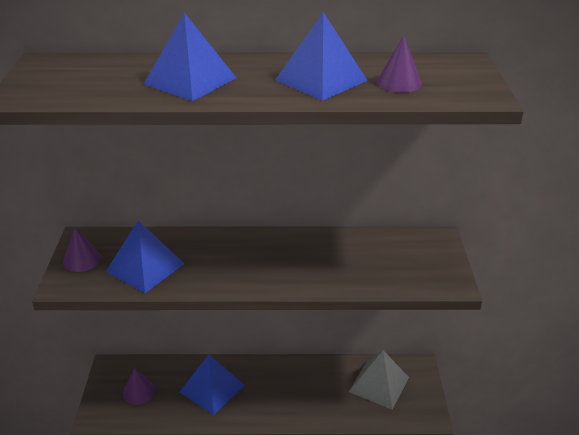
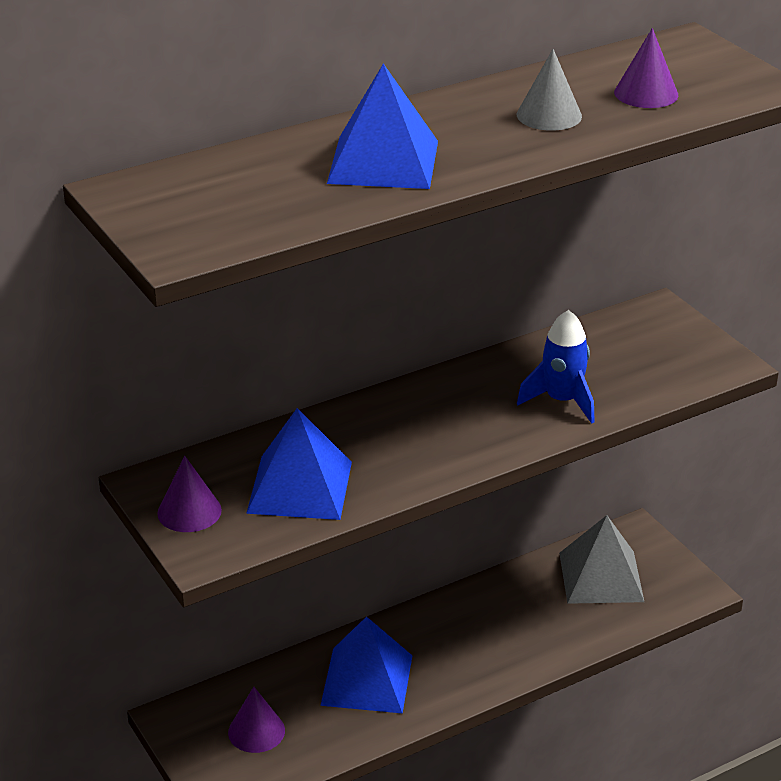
camera: 30 degrees left, 0 degrees up
(321, 80) = (549, 115): blue pyramid -> grey cone
(330, 271) = (562, 401): none -> blue rocket

